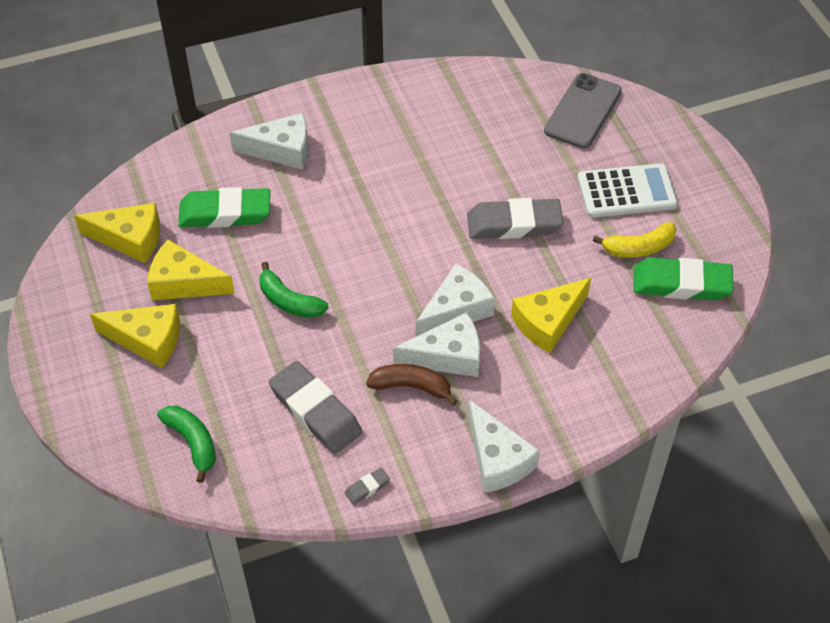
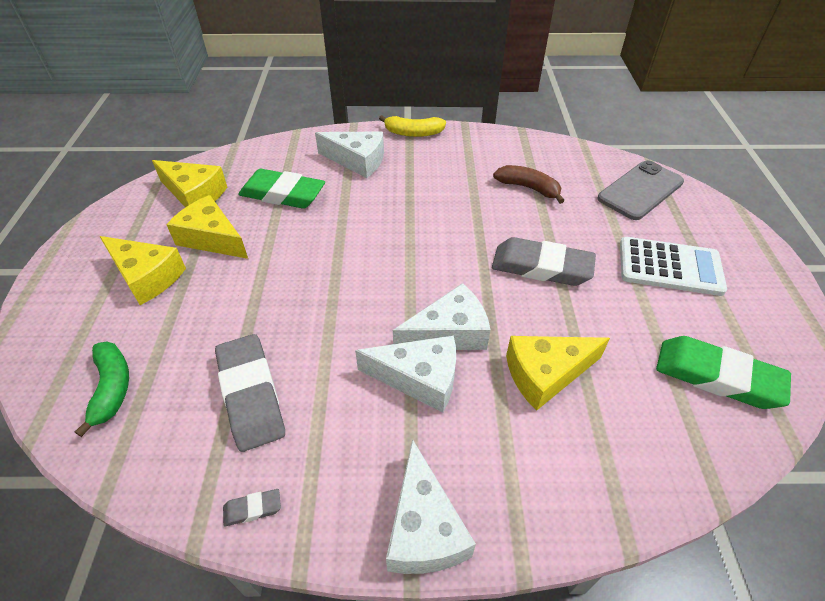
camera: 20 degrees right, 5 degrees down
(289, 301) = (291, 278): green banana -> none
(411, 387) = (364, 400): brown banana -> brown banana (528, 188)
(639, 248) = (672, 324): yellow banana -> yellow banana (413, 133)

